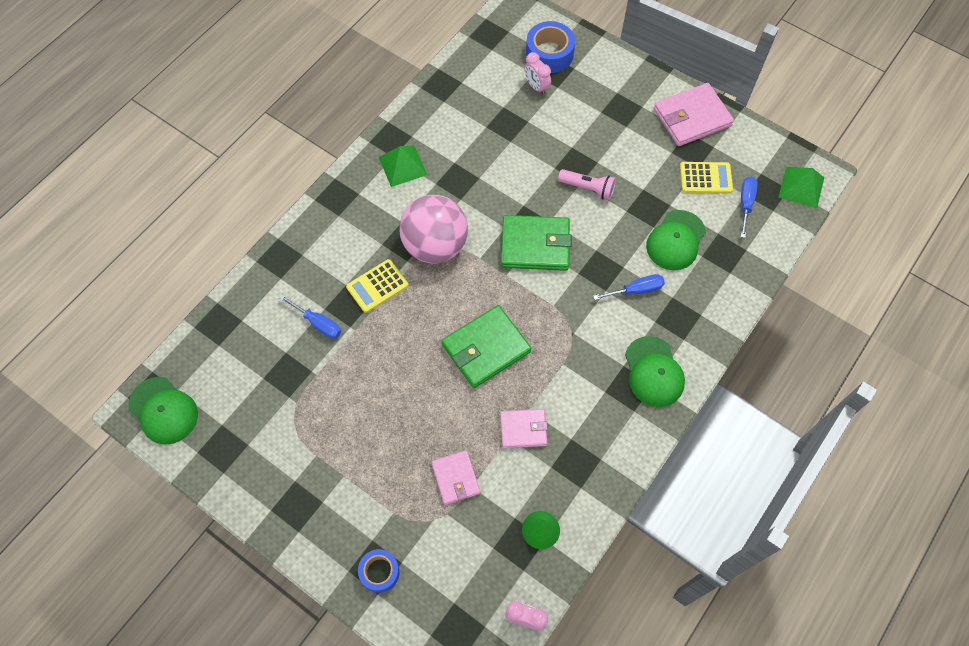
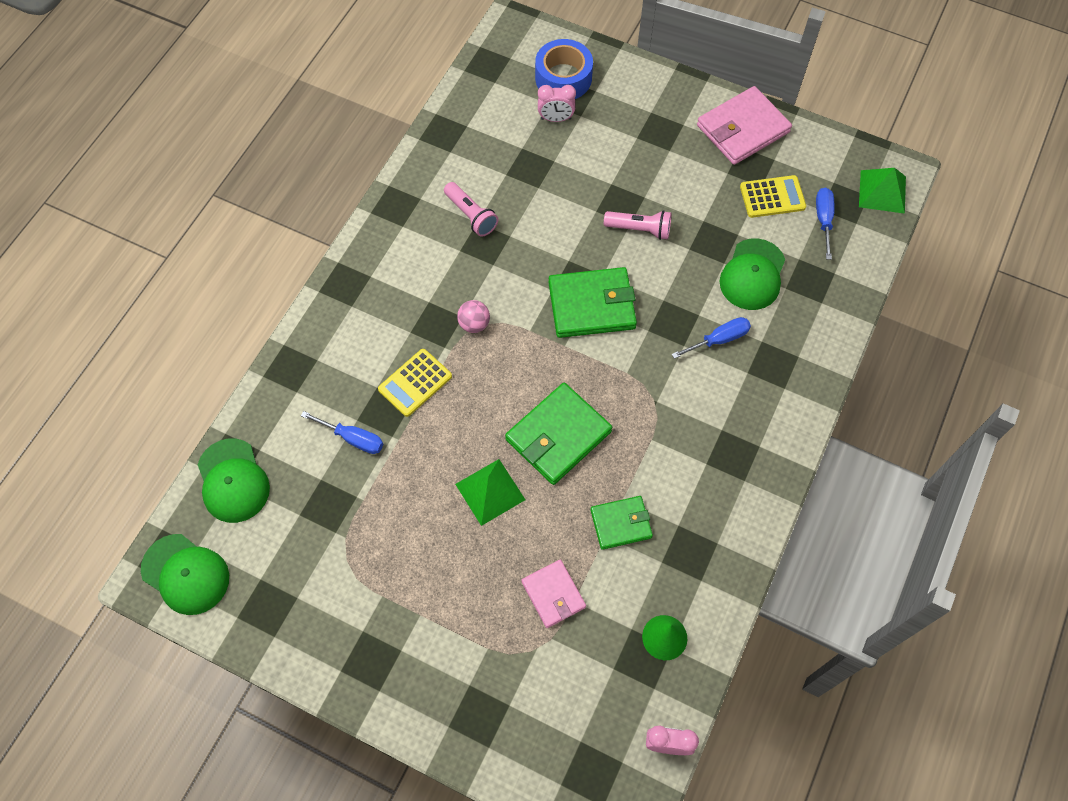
camera: 10 degrees left, 0 degrees up
(379, 572) = (486, 721): blue tape -> none
(402, 166) = (416, 235): green pyramid -> green pyramid (490, 492)
(435, 246) = (474, 324): pink ball -> pink ball, size x0.41
(450, 156) = (471, 215): none -> pink flashlight
(523, 429) = (621, 523): pink wallet -> green wallet
(536, 87) = (556, 119): pink clock -> pink clock turned 45 degrees counterclockwise
(653, 372) = (758, 431): green cap -> green cap (233, 481)

